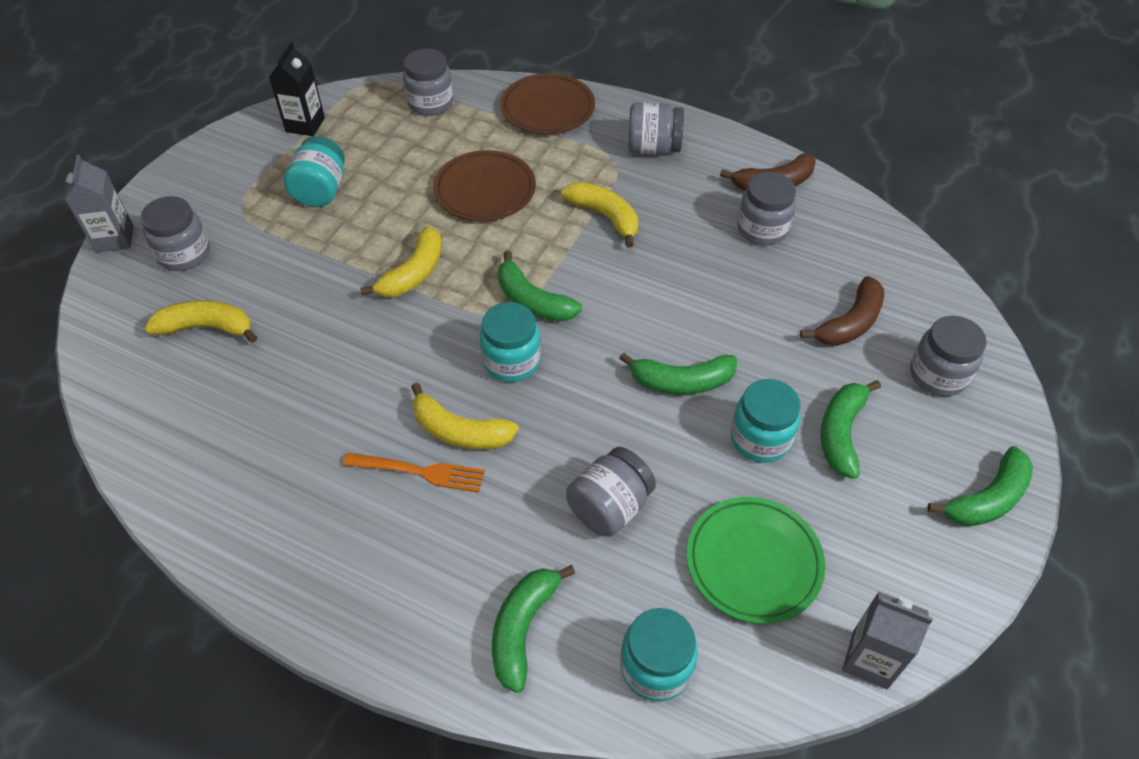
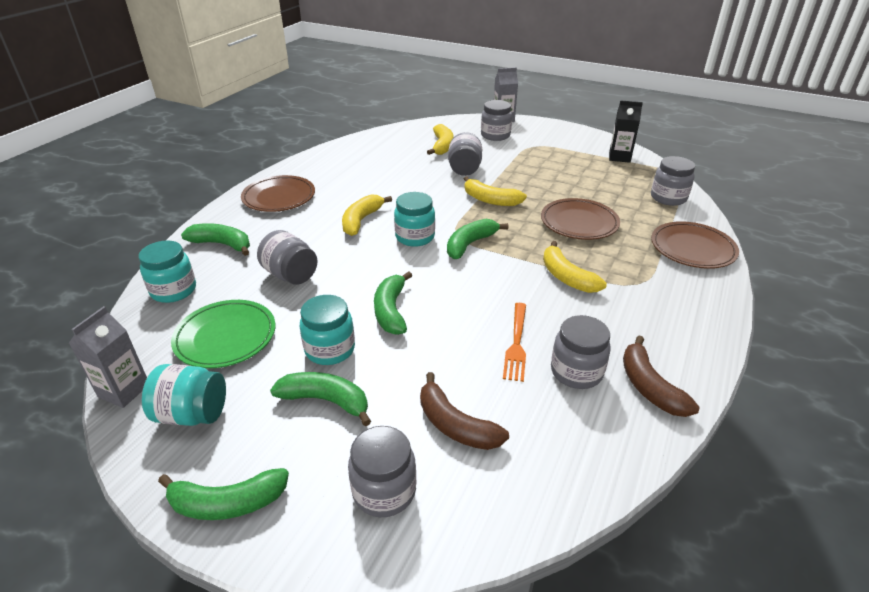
camera: 90 degrees right, 15 degrees down
(321, 191) = (558, 166): turquoise jar -> turquoise jar (192, 414)
(364, 568) = (279, 197): none -> brown plate
(419, 471) = (335, 209): orange fork -> orange fork (516, 343)
(605, 216) = (566, 277): yellow banana -> yellow banana turned 105 degrees clockwise
(653, 148) = (668, 306): grey jar -> grey jar (464, 169)
(987, 499) = (227, 503): green banana -> green banana turned 60 degrees counterclockwise

